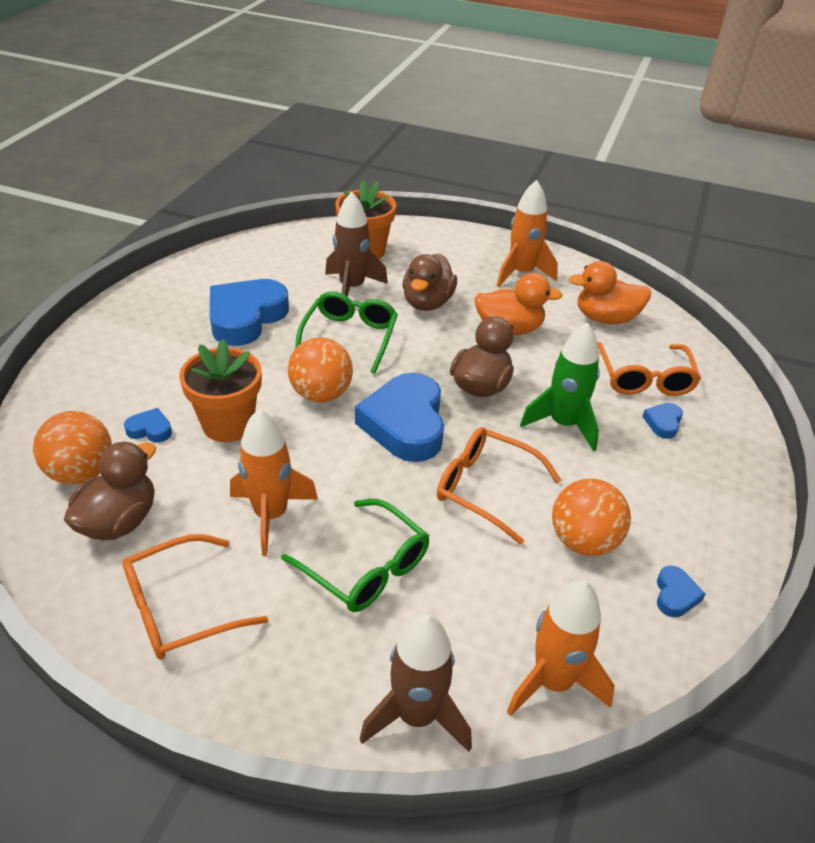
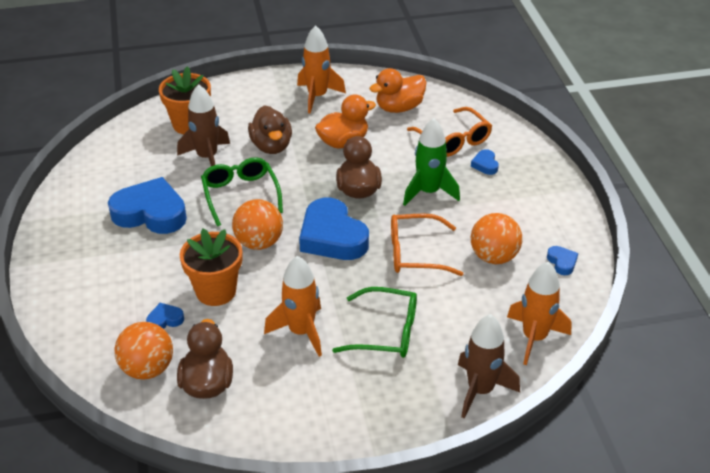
camera: 30 degrees left, 0 degrees up
(179, 609) = (298, 410): orange glasses -> none
(246, 317) = (150, 213): blue heart -> blue heart turned 105 degrees clockwise

